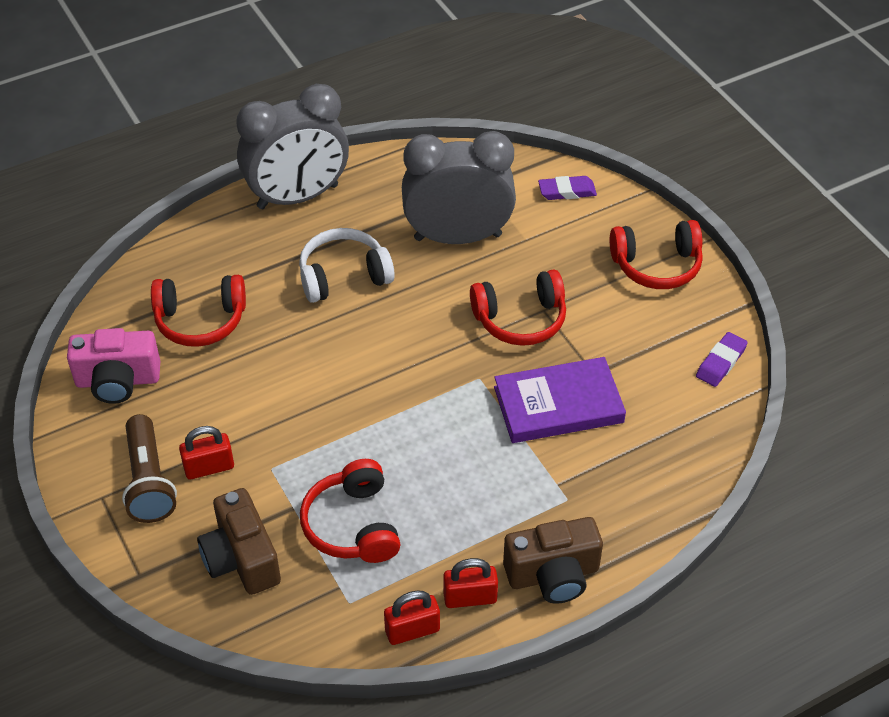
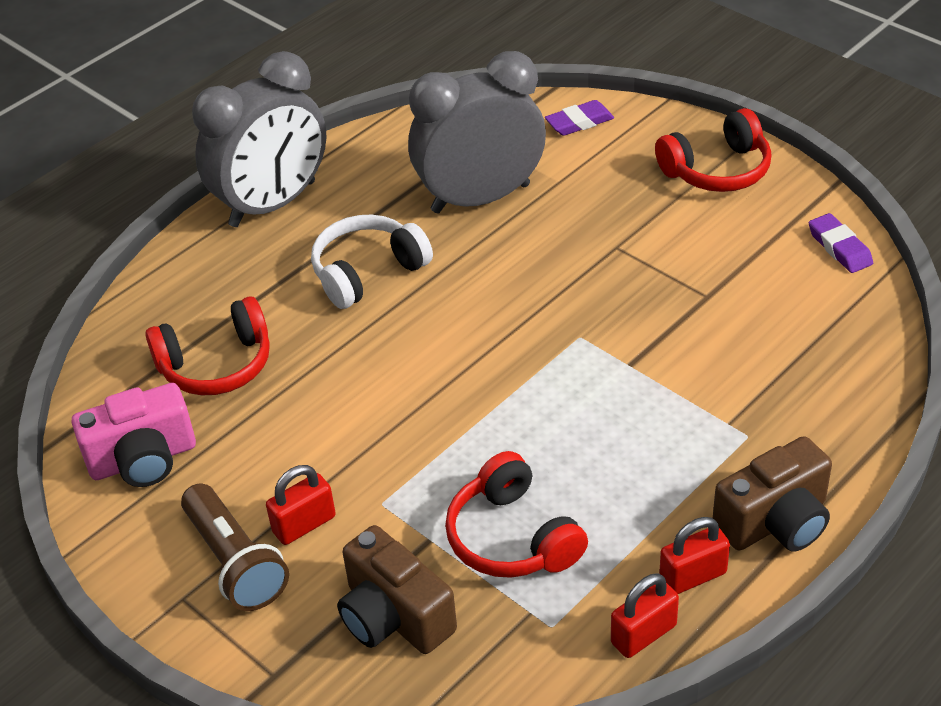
camera: 15 degrees left, 5 degrees down
(520, 319) = (595, 263): red headphones -> none
(558, 405) = (685, 340): purple book -> none
(721, 362) = (839, 247): purple eraser -> purple eraser turned 45 degrees counterclockwise

